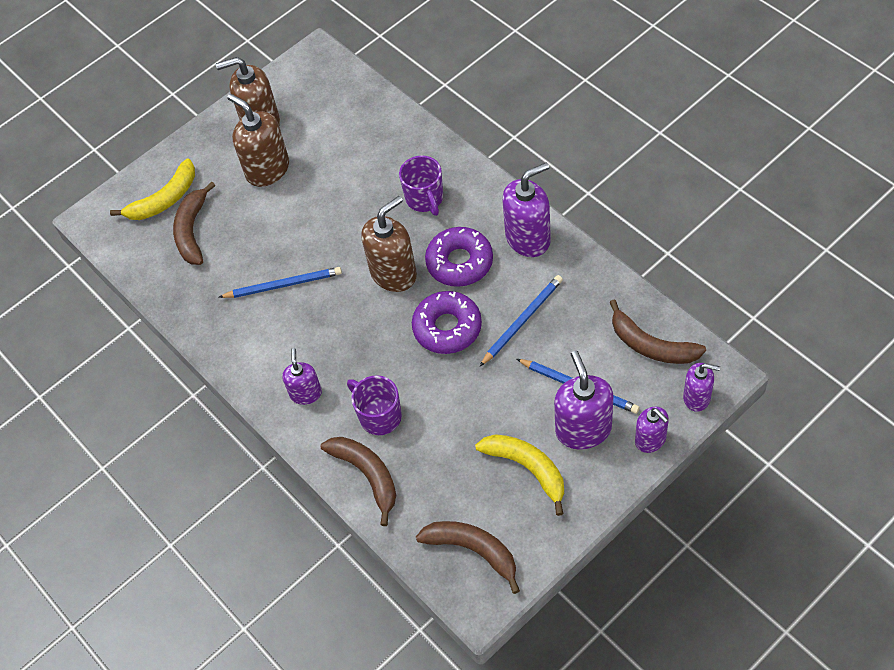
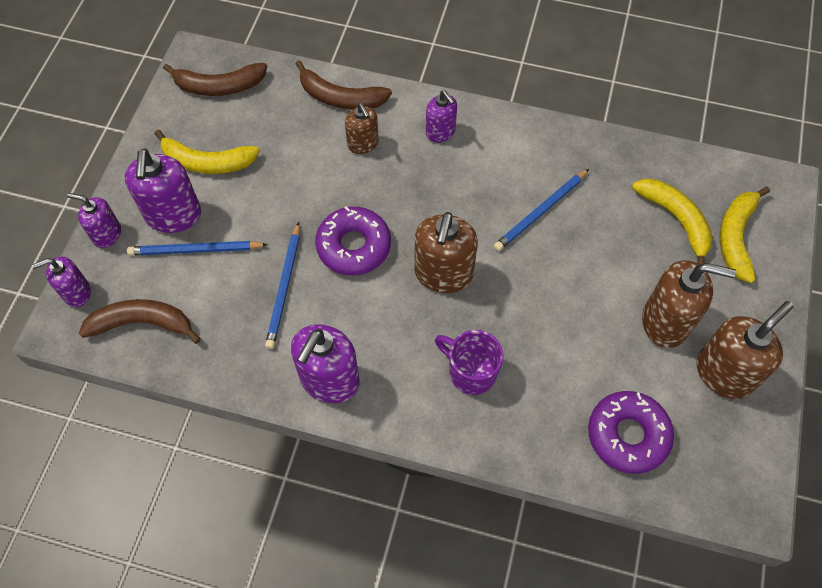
camera: 140 degrees right, 5 degrees up
(192, 231) = (676, 220): brown banana -> yellow banana
(379, 416) = (363, 144): purple mug -> brown soap dispenser
(459, 262) = (385, 317): purple donut -> purple donut (627, 435)
(583, 429) = (173, 215): purple soap dispenser -> purple soap dispenser turned 45 degrees clockwise

